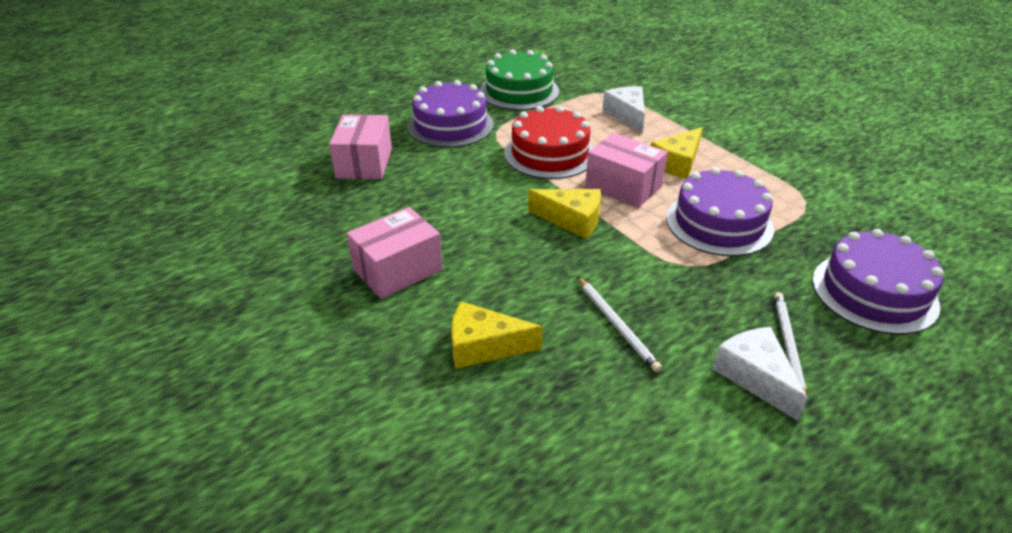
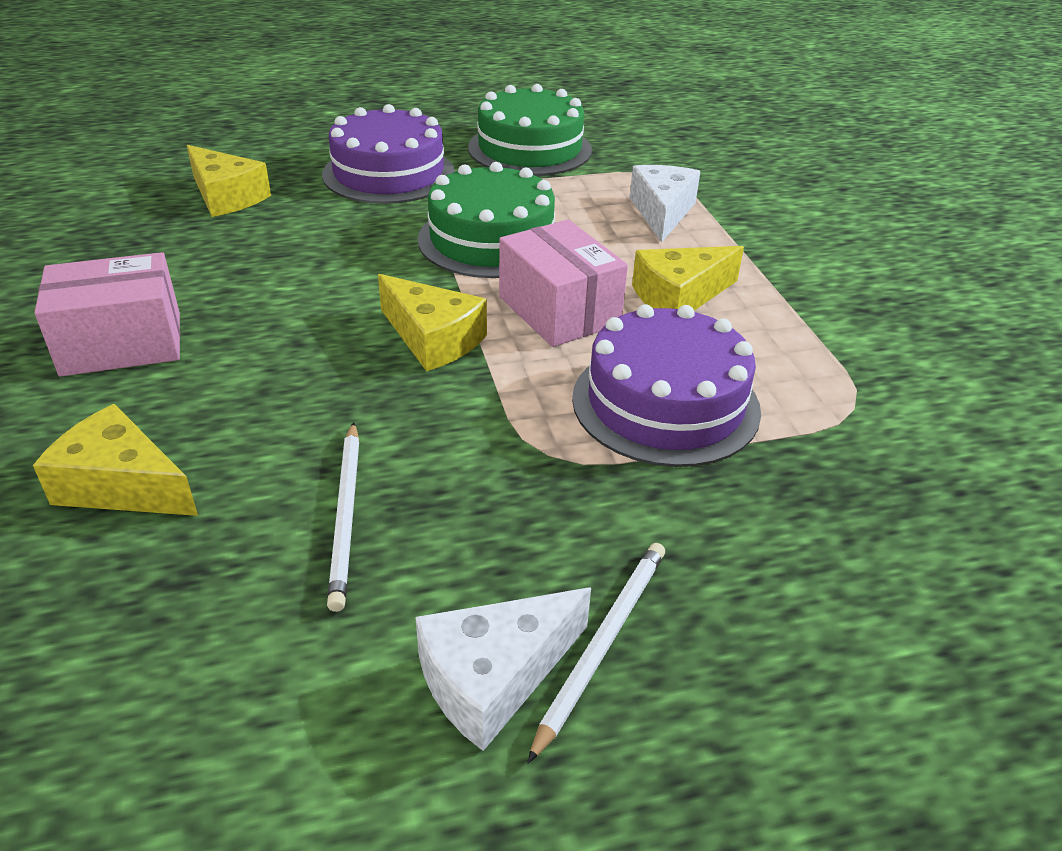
camera: 20 degrees right, 0 degrees up
(364, 163) = (226, 196): pink box -> yellow cheese
(549, 154) = (491, 240): red cake -> green cake
(755, 376) = (494, 677): white cheese -> white cheese turned 120 degrees counterclockwise
(874, 292) = (854, 599): purple cake -> none

